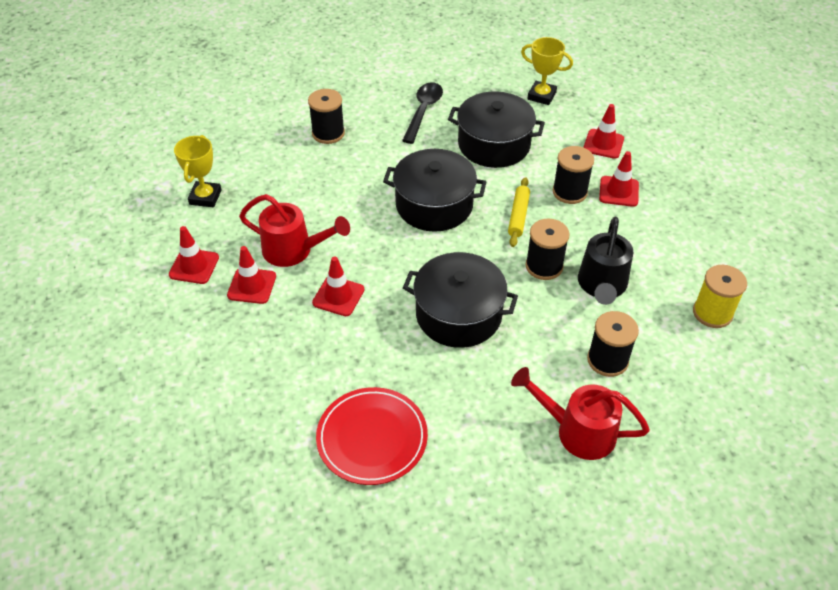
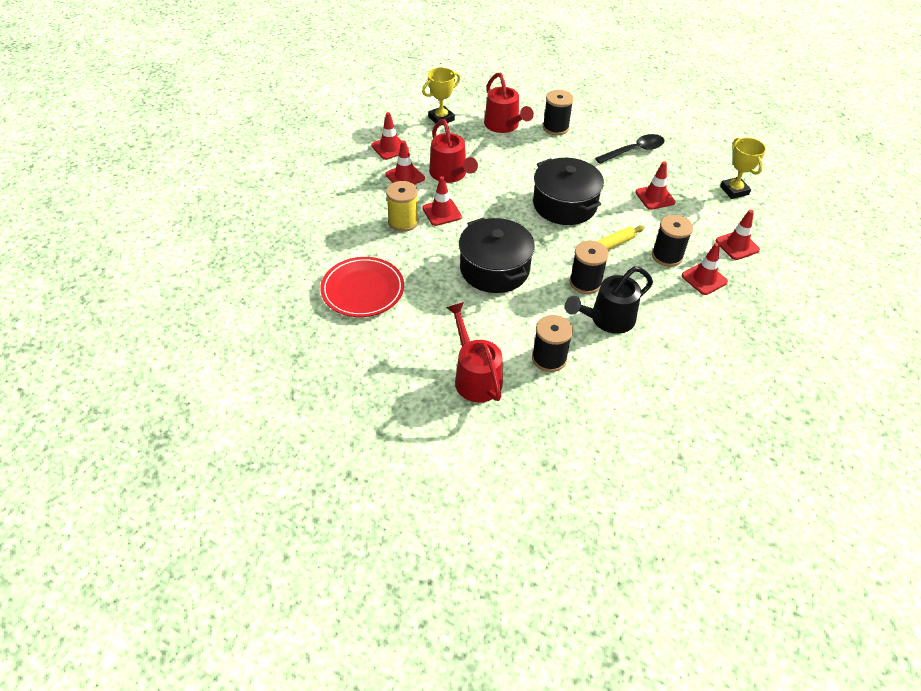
camera: 45 degrees right, 0 degrees up
(278, 163) = (504, 126): none -> red watering can
(494, 144) = (655, 197): black pot -> red traffic cone
(712, 313) = (662, 390): yellow spool -> yellow spool (403, 222)

